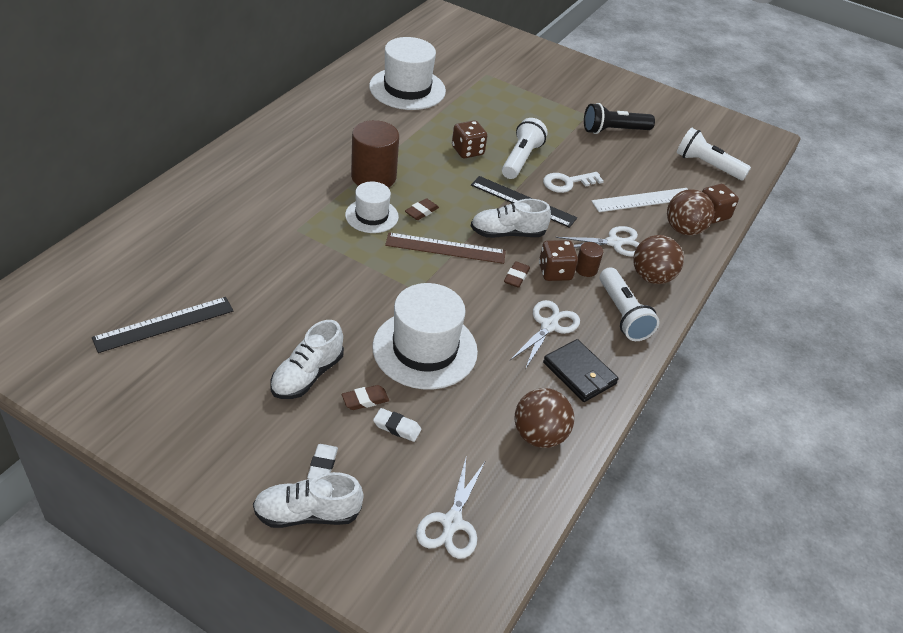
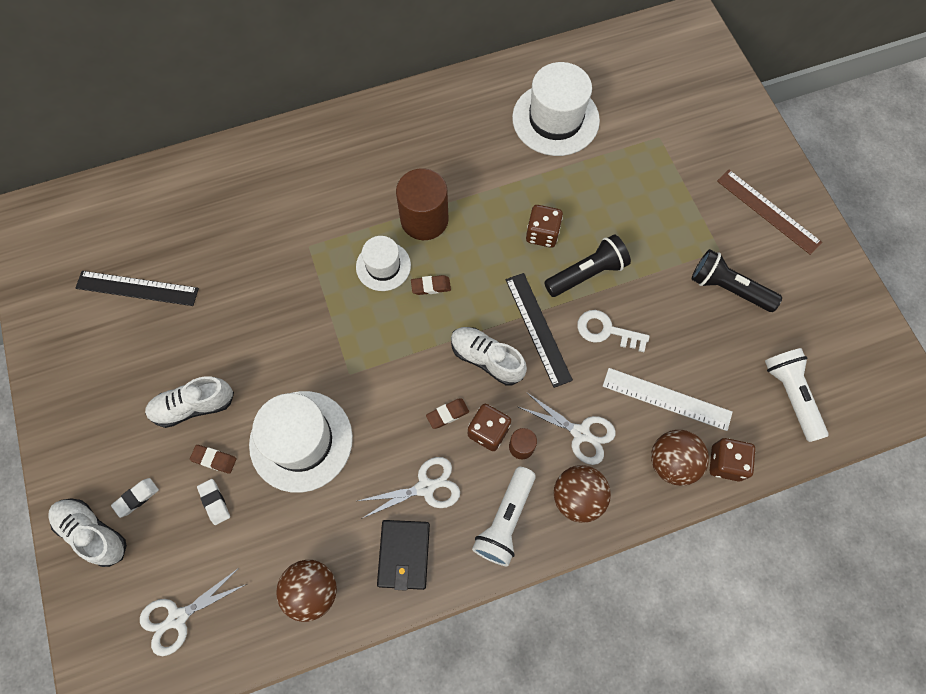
camera: 45 degrees right, 25 degrees up
(445, 248) = (414, 342): brown ruler -> brown ruler (768, 211)
(521, 159) = (587, 273): white flashlight -> black flashlight

